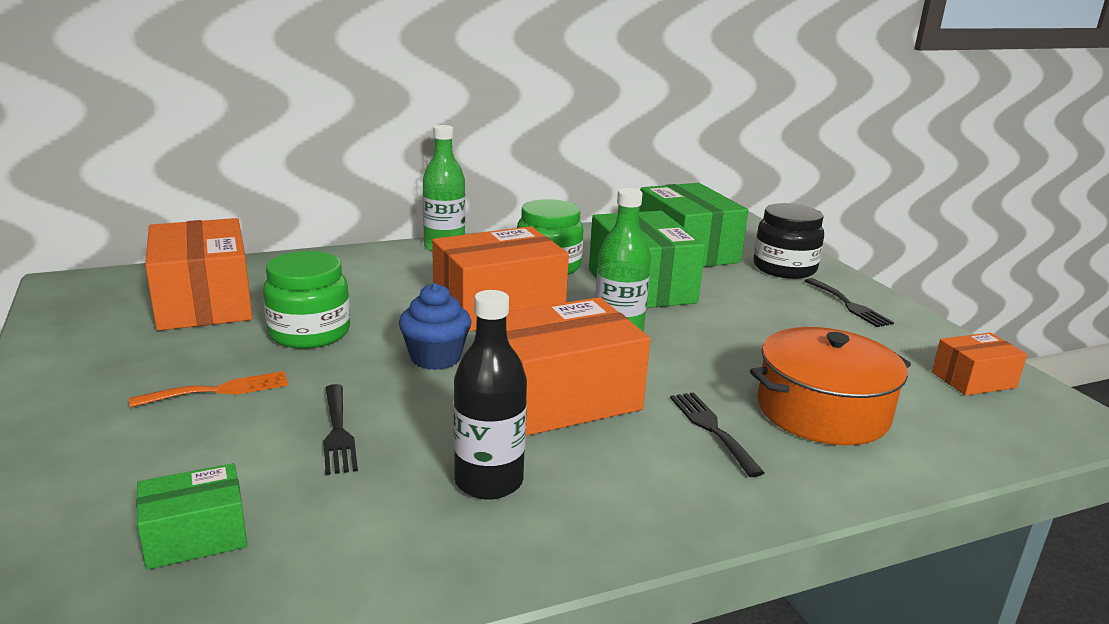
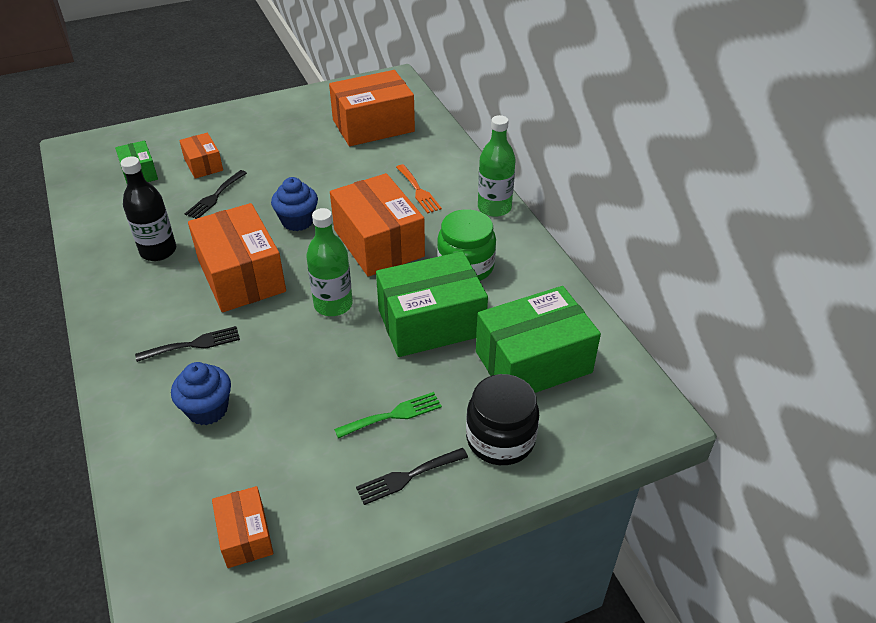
camera: 90 degrees right, 20 degrees up
(217, 452) = (203, 165): none -> orange box
(219, 390) = (263, 153): orange fork -> orange fork (418, 191)
(309, 333) = (332, 169): green jar -> none
(338, 432) = (215, 197): black fork -> black fork turned 45 degrees counterclockwise
(778, 308) = (393, 415): none -> green fork
(822, 411) = (207, 409): orange pot -> blue cupcake

